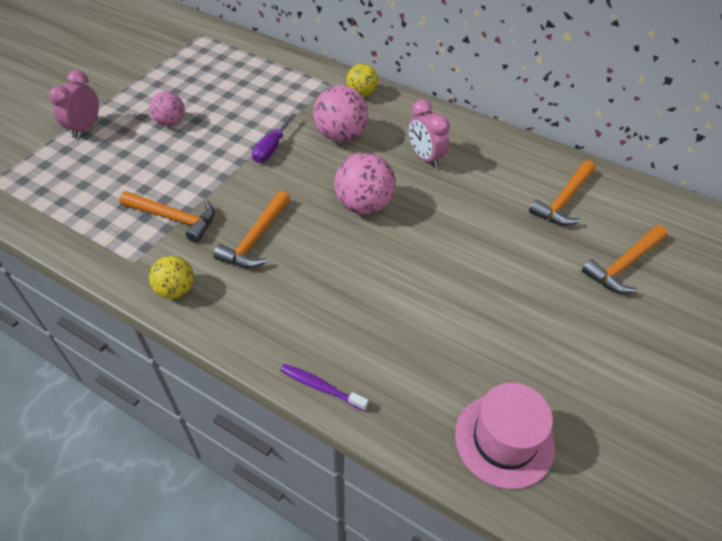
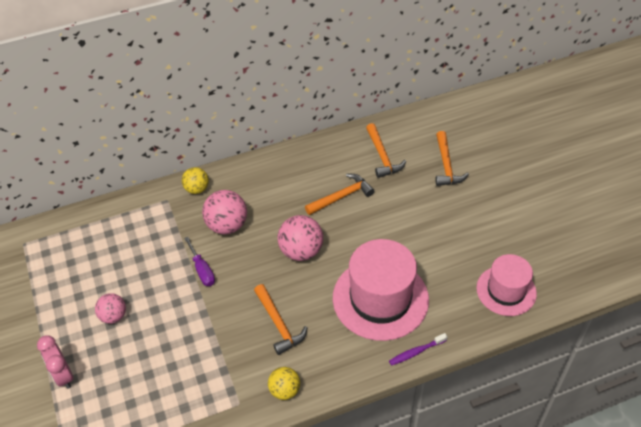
camera: 50 degrees left, 0 degrees up
(174, 218) = (218, 361): orange hammer -> orange hammer (341, 196)
(366, 308) = (380, 298): none -> pink hat
(425, 157) = (289, 195): pink clock -> none

